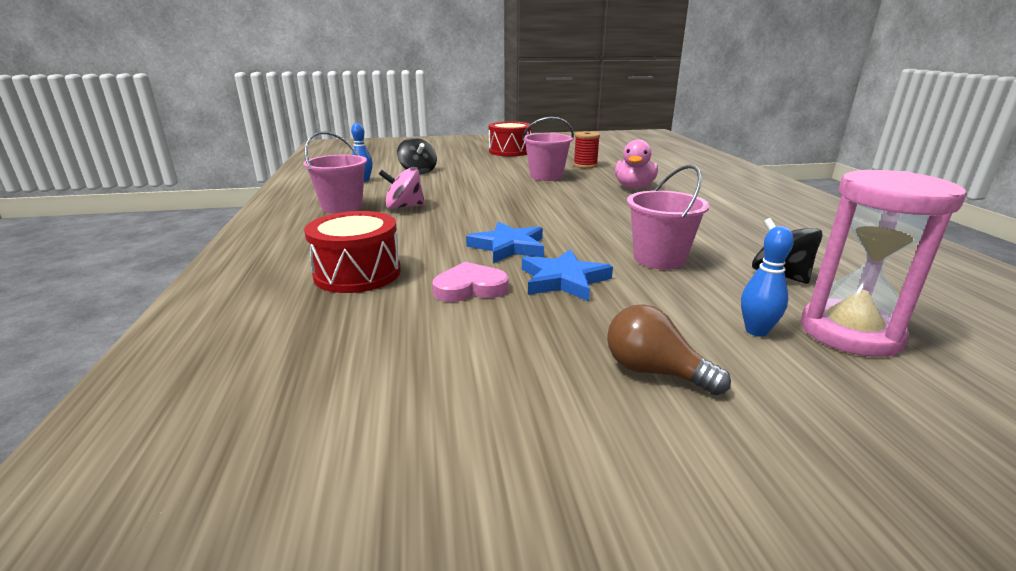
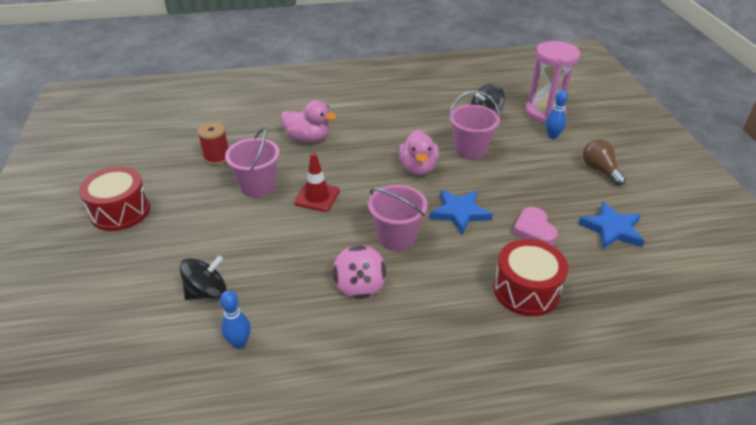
camera: 90 degrees left, 15 degrees up
(342, 207) = (358, 339): pink bucket -> pink bucket (396, 237)
(533, 193) = (317, 197): none -> red traffic cone
(563, 280) = (511, 190): blue star -> blue star (612, 229)
(598, 229) = (418, 168): none -> pink duck
(654, 372) = (600, 170): brown light bulb -> brown light bulb turned 120 degrees clockwise

